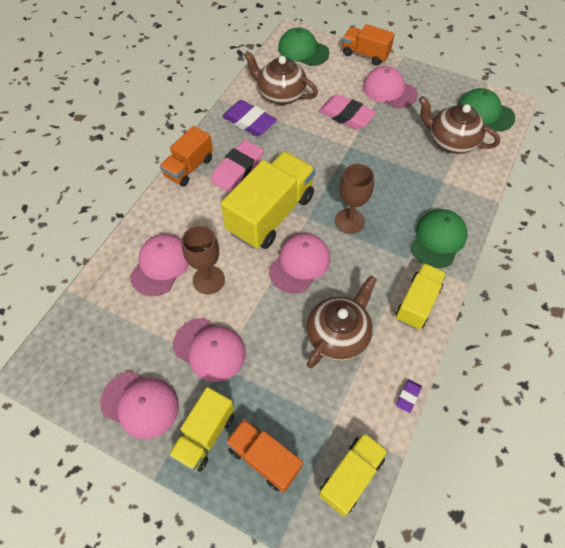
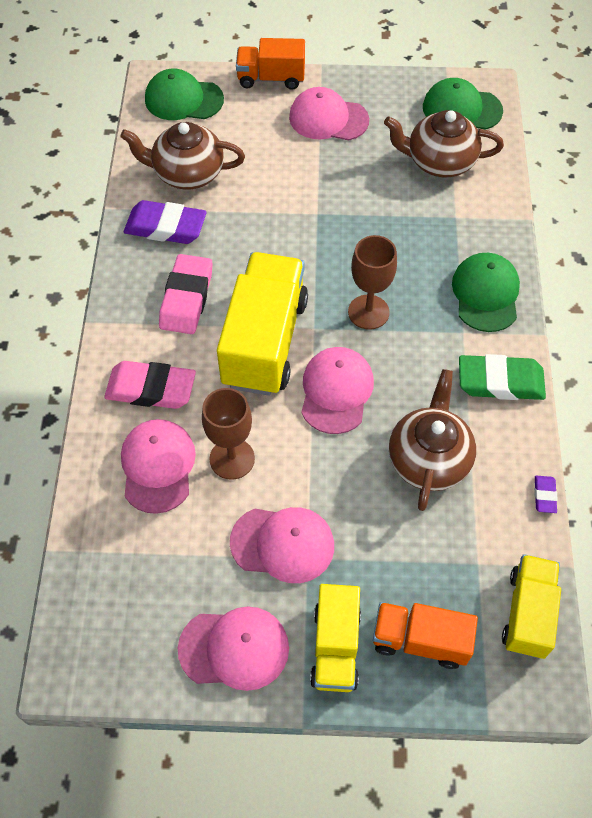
camera: 25 degrees left, 0 degrees up
(189, 167) = (119, 321): orange truck -> none
(346, 115) = (290, 173): pink eraser -> pink eraser (151, 389)
(417, 303) = (500, 382): yellow truck -> green eraser

